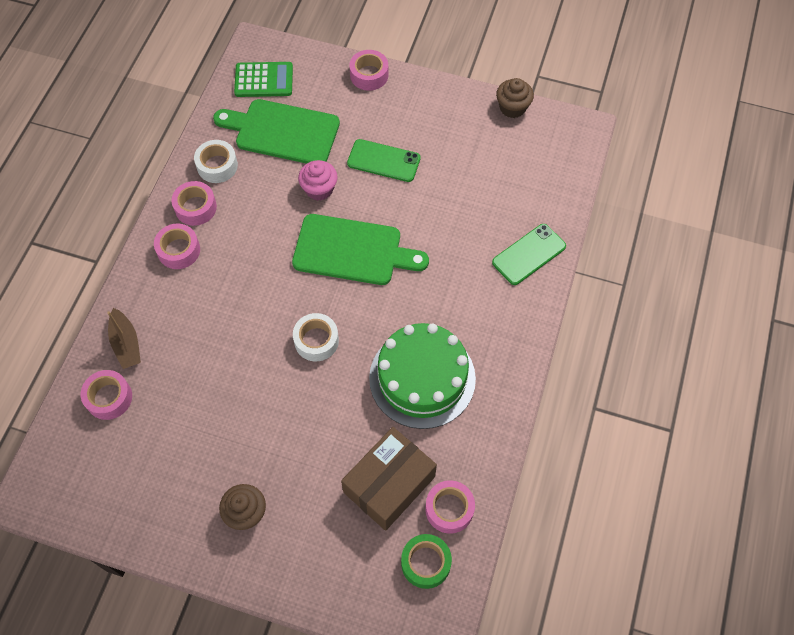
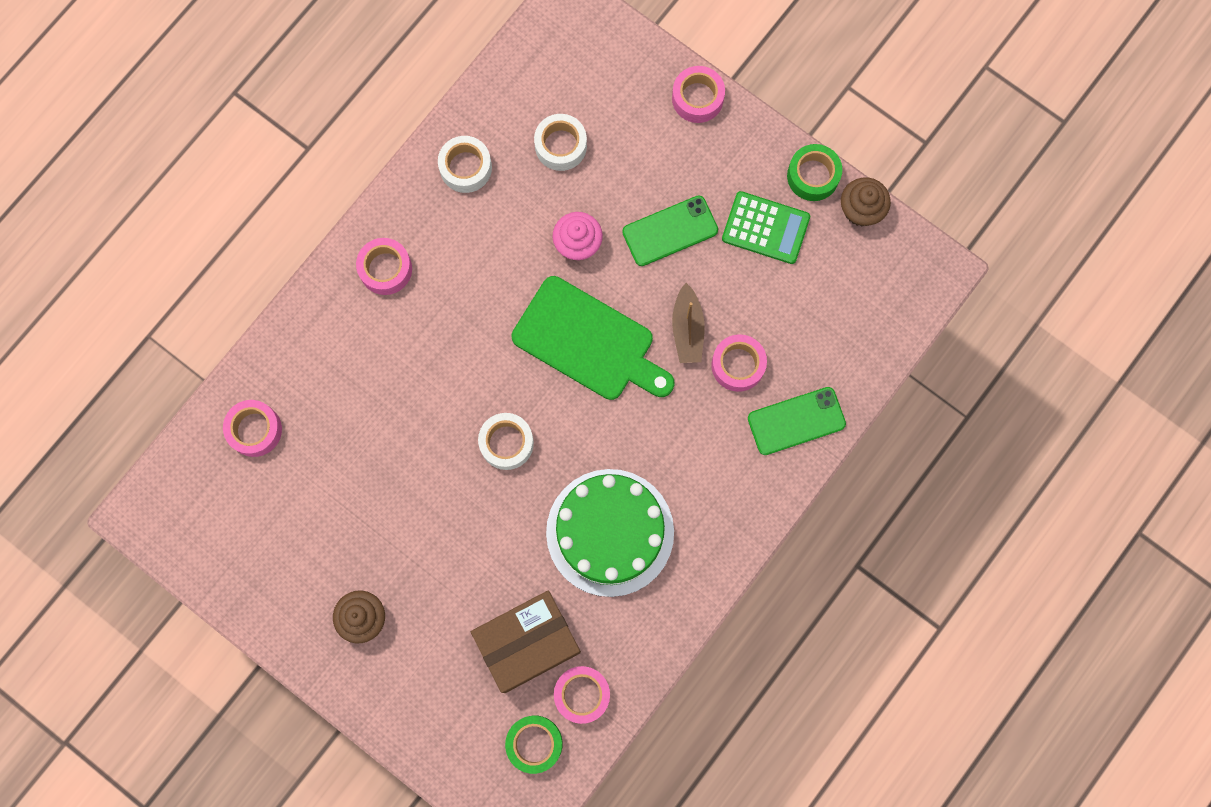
camera: 20 degrees right, 15 degrees up
(126, 344) = (292, 370): brown boat -> brown boat (687, 329)
(195, 207) = (422, 217): pink tape -> pink tape (738, 365)
(264, 80) = (562, 60): green calculator -> green calculator (765, 228)
(282, 132) = (561, 146): green cutting board -> white tape
(383, 161) = (670, 231): green phone -> green phone turned 60 degrees counterclockwise
(470, 97) = (813, 176): none -> green tape

